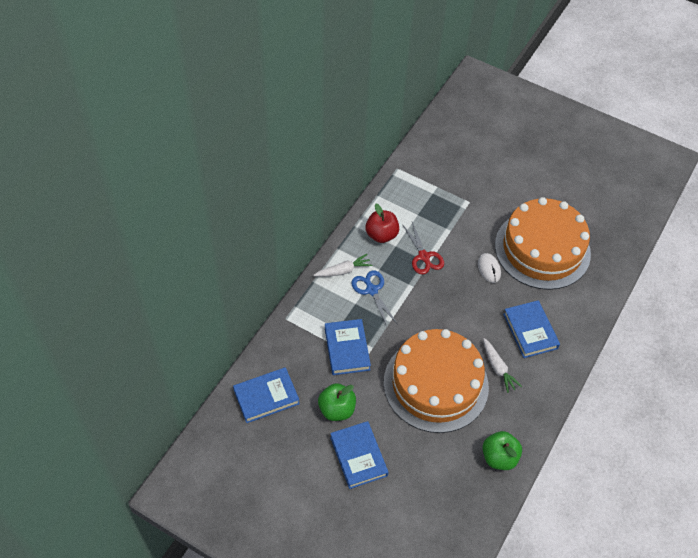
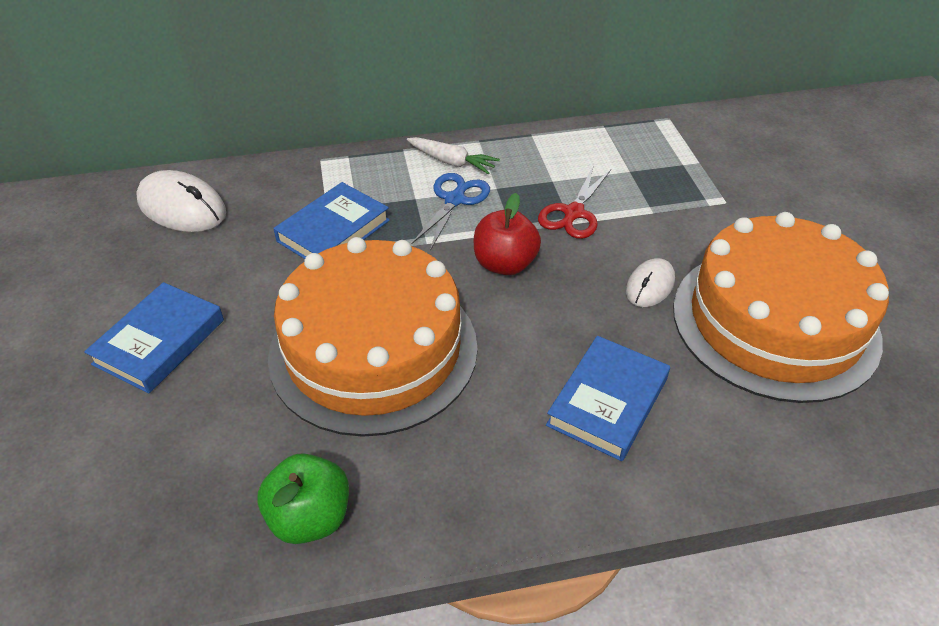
camera: 50 degrees right, 10 degrees down
(266, 397) = (182, 207): blue book -> white mouse
(337, 409) = (222, 276): green apple -> none
(381, 235) = (551, 161): red apple -> red apple (505, 264)
(498, 368) = (487, 405): white carrot -> none

